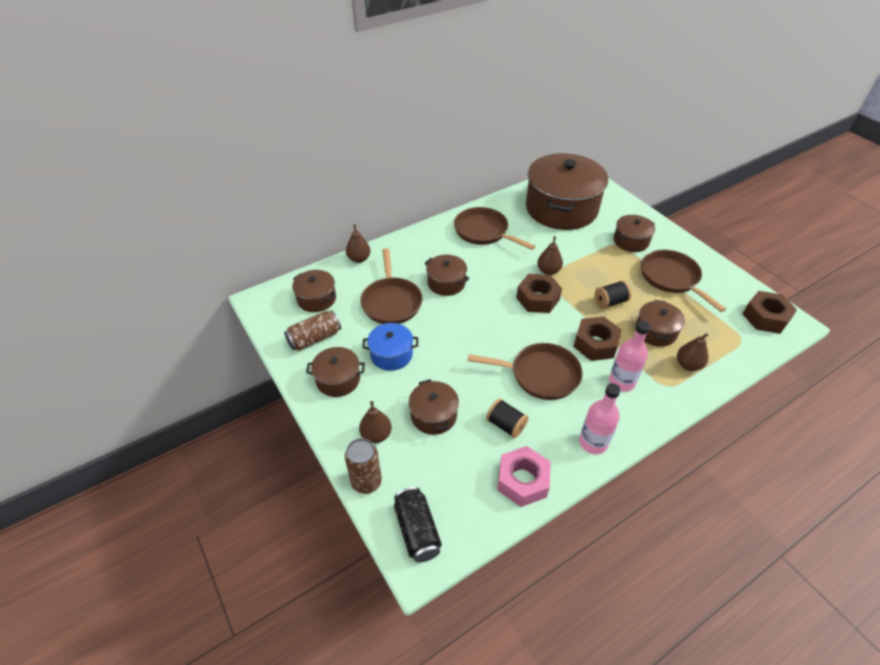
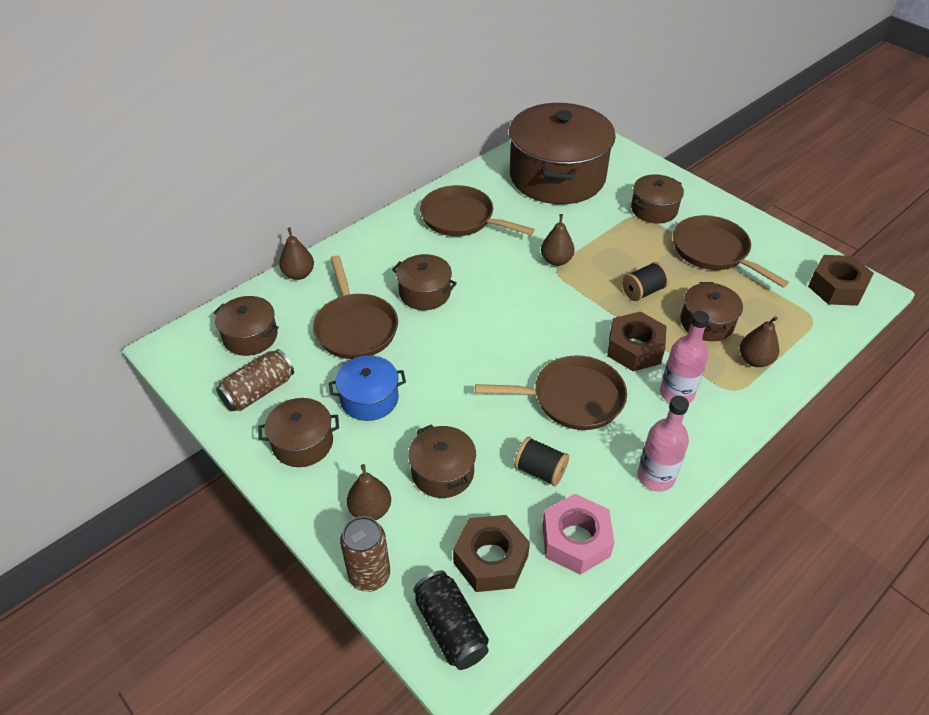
camera: 10 degrees left, 0 degrees up
(537, 299) = (549, 299): brown nut -> brown nut (491, 559)

